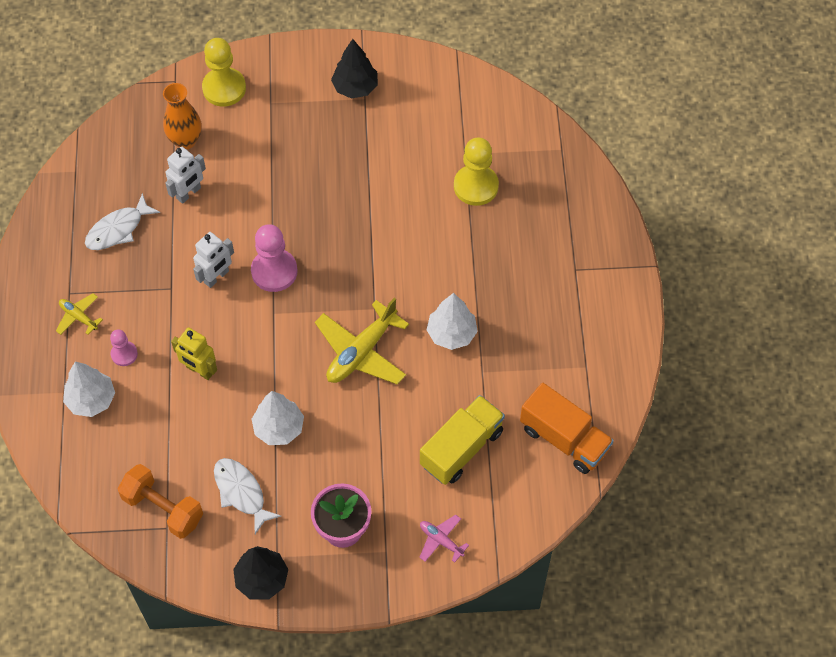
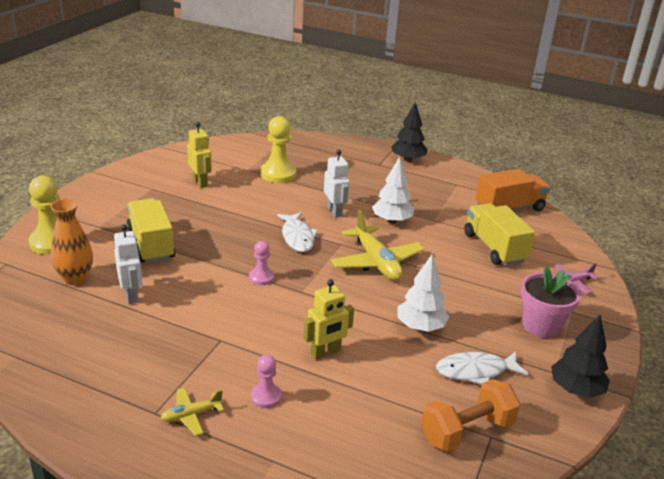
camera: 65 degrees left, 30 degrees down
(91, 400) = (301, 441): white tree -> none
(118, 229) = (119, 351): white fish -> white fish (297, 237)
(216, 277) = (236, 309): white robot -> white robot (335, 211)
(269, 160) = (151, 245): none -> yellow truck
(274, 271) = (261, 277): pink pawn -> pink pawn, size x0.56
(355, 87) = (136, 188): black tree -> black tree (408, 160)
(406, 130) = (200, 182): none -> yellow robot

